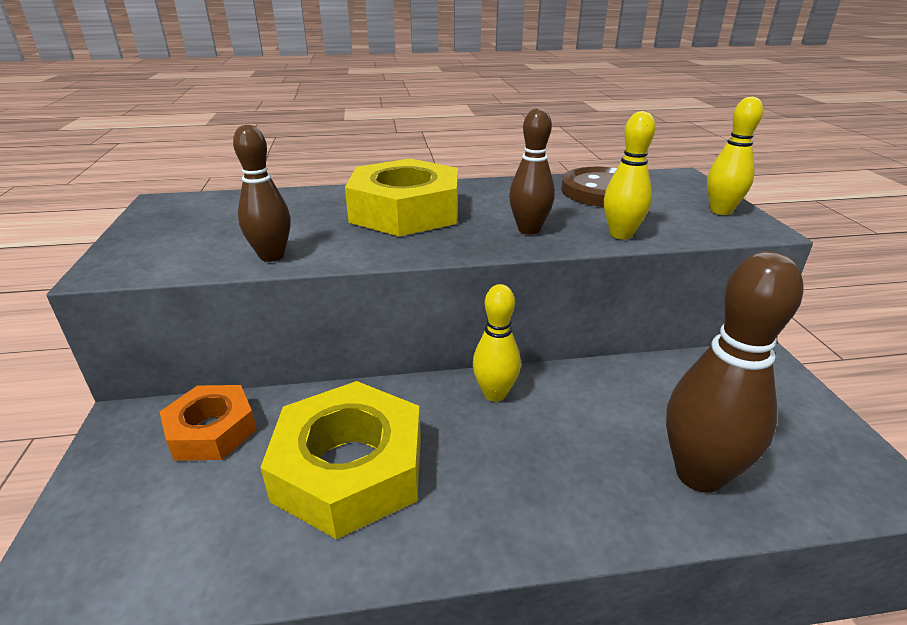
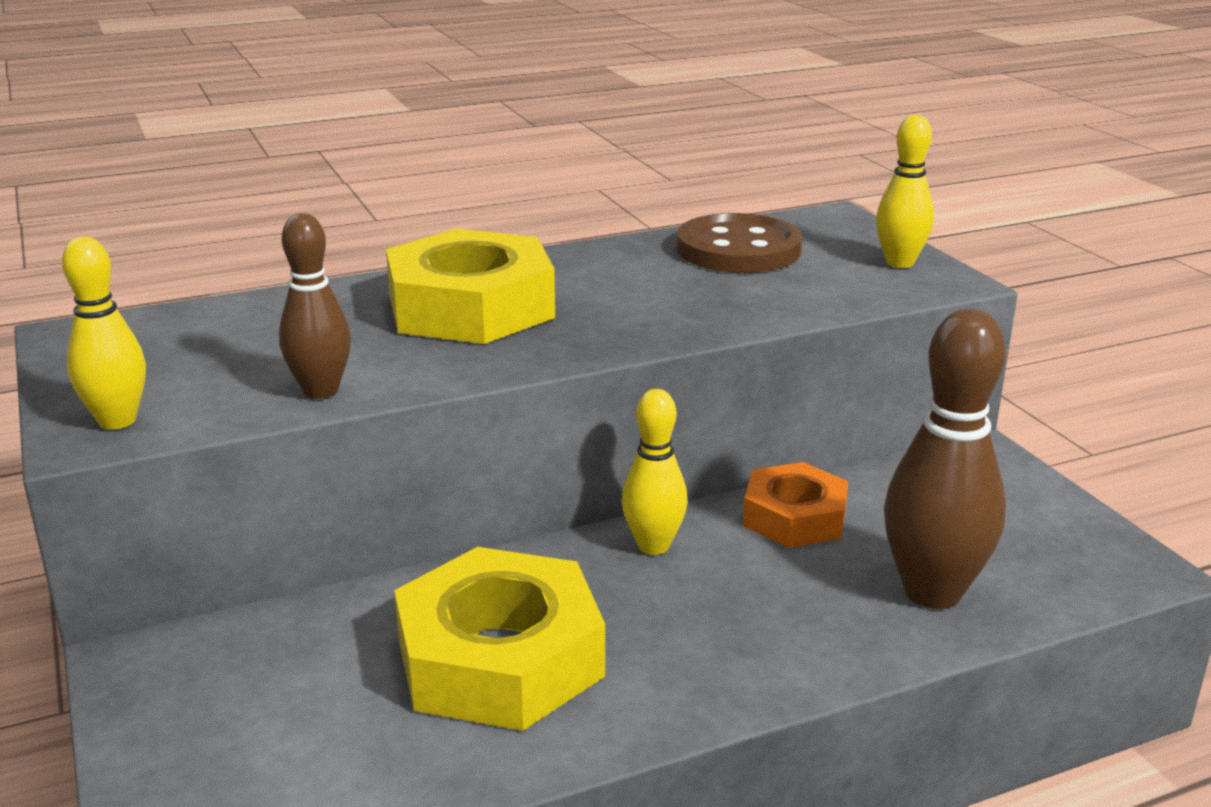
camera: 15 degrees left, 5 degrees down
(211, 430) = (277, 649): orange nut -> orange nut (794, 517)
(529, 230) = (659, 315): brown bowling pin -> none
(621, 234) = (782, 308): yellow bowling pin -> yellow bowling pin (117, 421)

